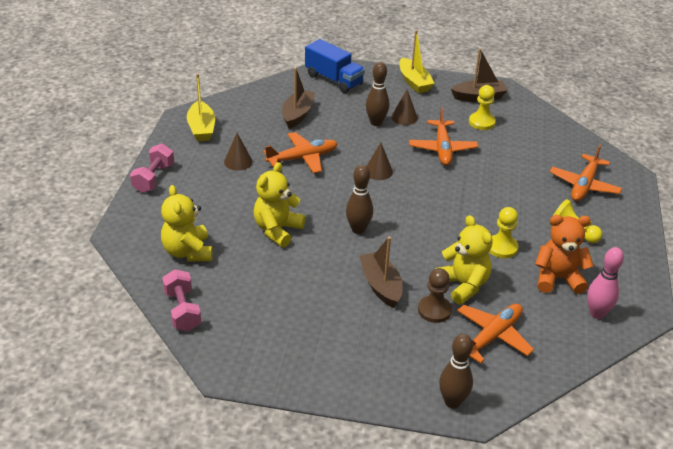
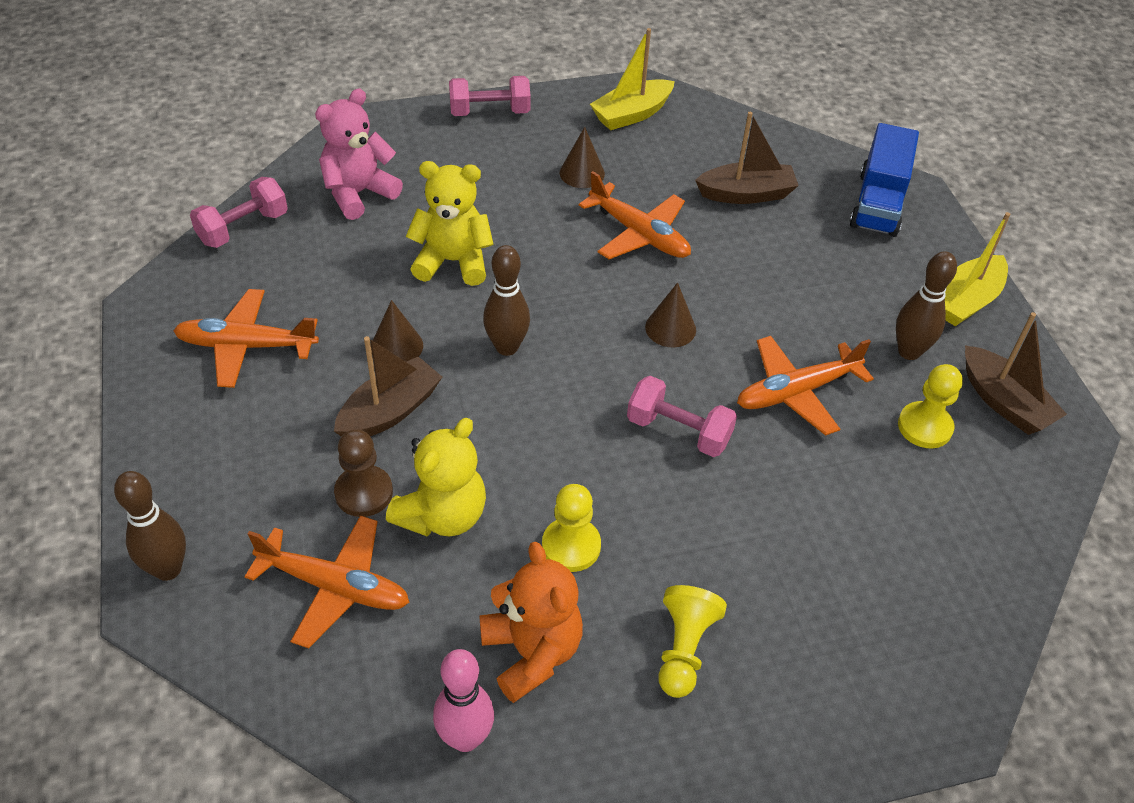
camera: 65 degrees right, 10 degrees up
(188, 252) = (358, 193): yellow teddy bear -> pink teddy bear
(376, 123) = (801, 287): brown bowling pin -> brown bowling pin (909, 352)
(404, 117) = (847, 317): brown cone -> brown cone (397, 346)
(448, 191) = (678, 431): none -> pink dumbbell
(584, 185) = (848, 639): orange plane -> orange plane (247, 346)

